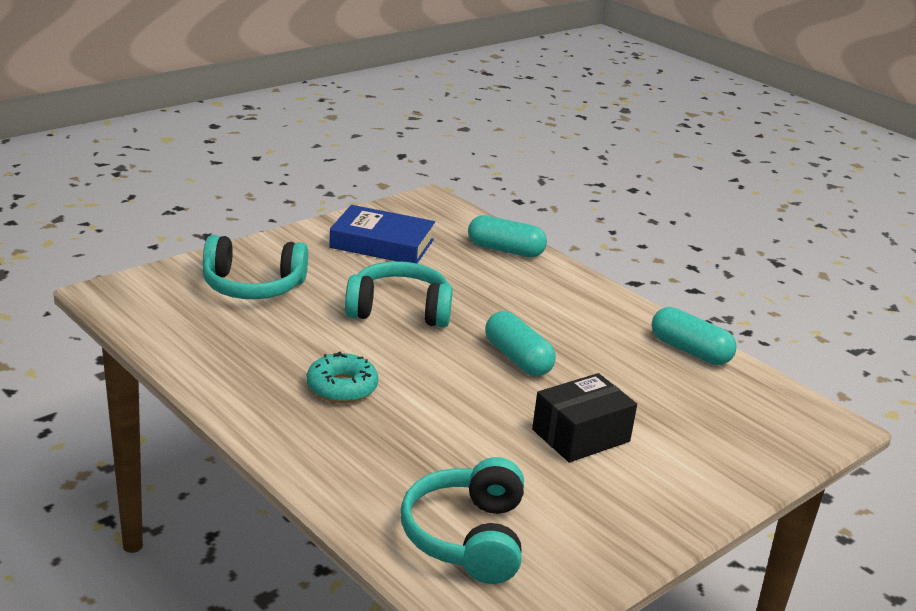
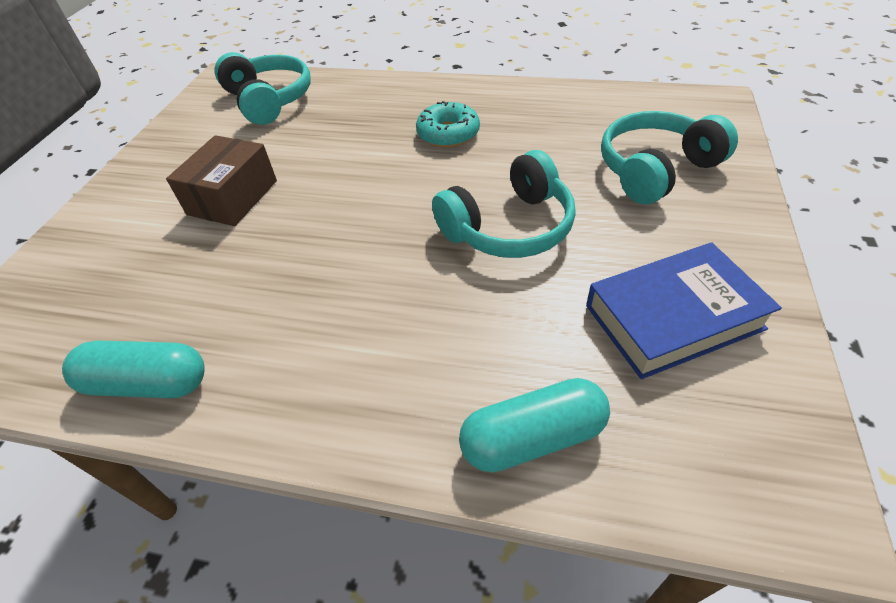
camera: 150 degrees right, 20 degrees up
(517, 359) = (342, 241): turquoise capsule -> none
(581, 435) = (233, 197): black box -> brown box

